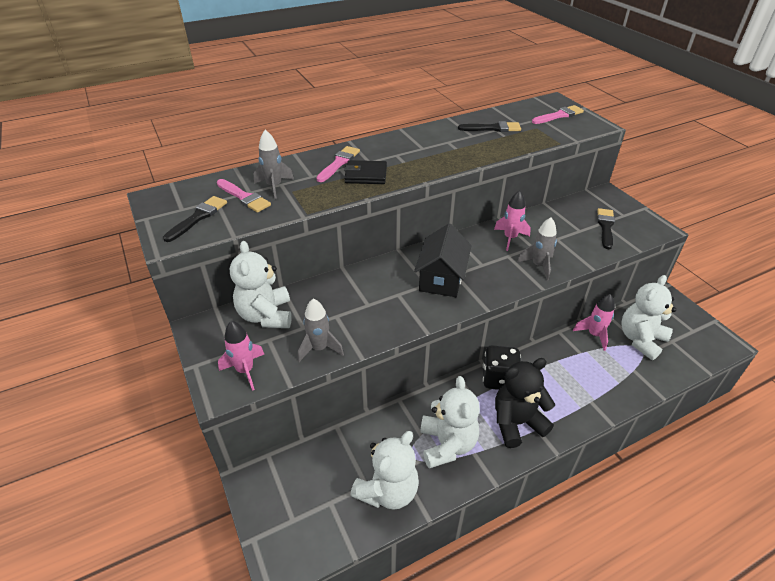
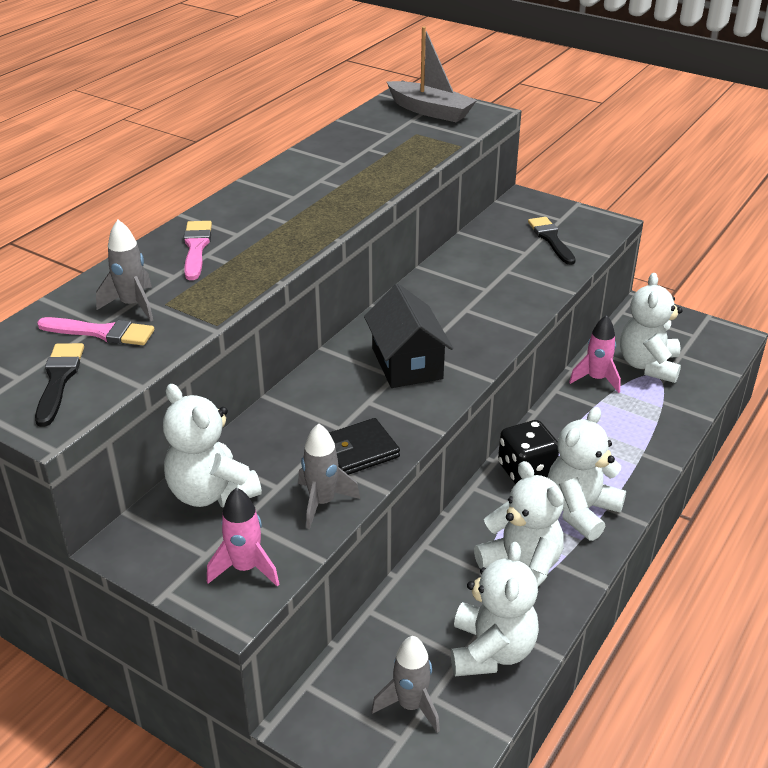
camera: 30 degrees left, 5 degrees down
(366, 175) = (250, 252): black wallet -> black wallet (358, 451)
(493, 128) = (362, 148): black brush -> none
(510, 238) = (452, 287): pink rocket -> none
(516, 423) = (580, 510): black teddy bear -> white teddy bear
(538, 266) = (510, 309): grey rocket -> grey rocket (410, 705)
(559, 115) = (430, 111): pink brush -> grey boat

